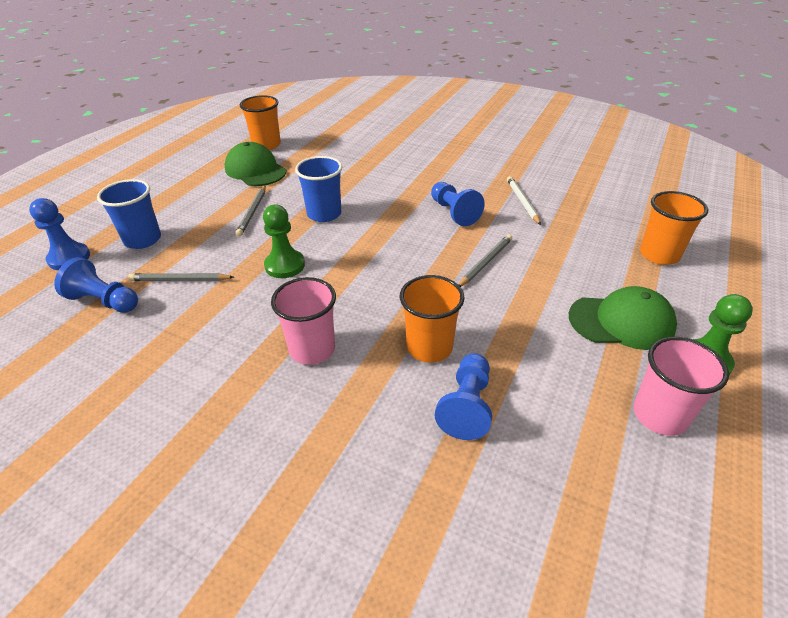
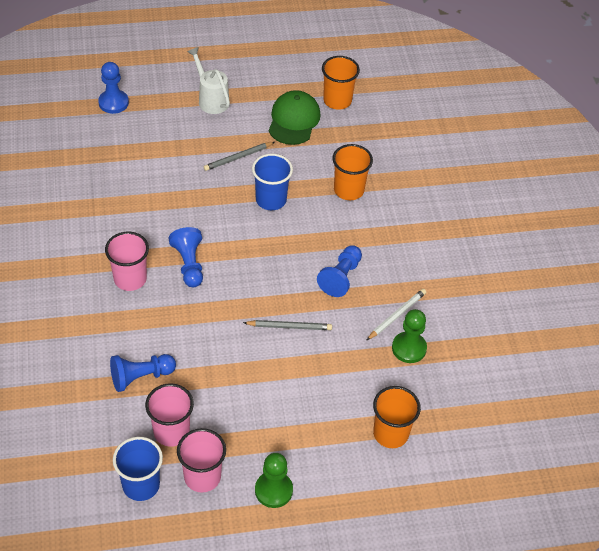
camera: 50 degrees right, 10 degrees up
(104, 301) = (93, 152): blue pawn -> blue pawn (189, 264)
(143, 240) = (159, 123): blue cup -> blue cup (141, 485)
(166, 200) = (211, 99): none -> white watering can
(180, 280) = (138, 173): grey pencil -> none
(285, 265) = (194, 216): green pawn -> green pawn (409, 348)
(429, 347) = (175, 336): orange cup -> orange cup (348, 190)
(572, 414) = (171, 431): none -> pink cup
(621, 322) = (281, 432): green cap -> none

